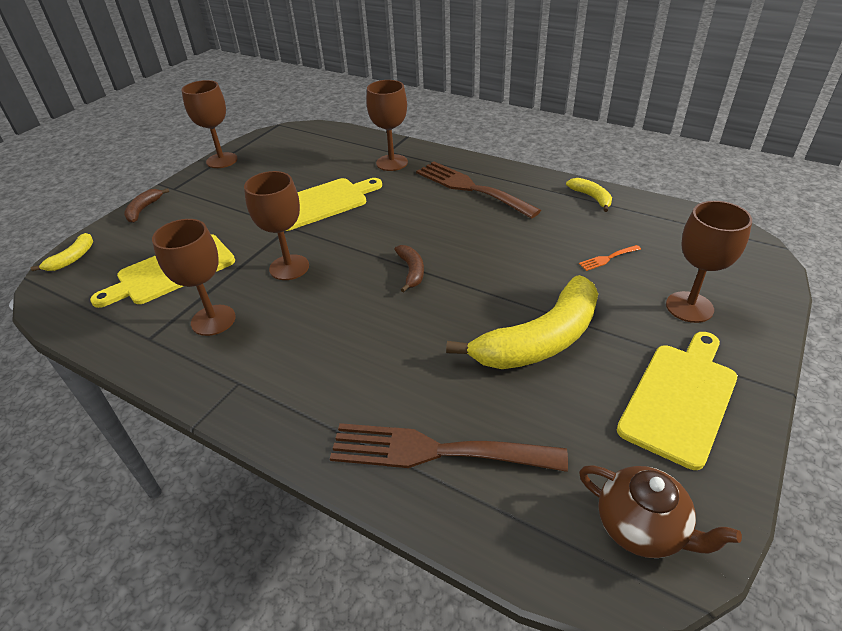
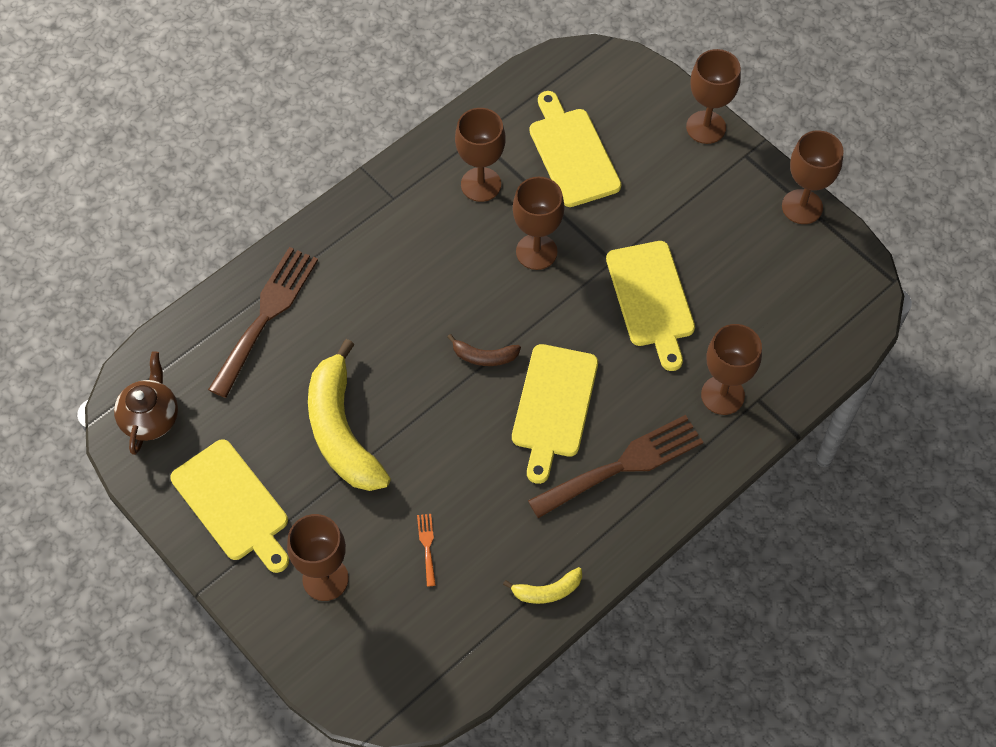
camera: 105 degrees right, 20 degrees up
(72, 258) = (630, 72): yellow banana -> none
(143, 210) = (706, 127): brown banana -> brown goblet
(440, 226) = (553, 406): none -> yellow cutting board
(642, 527) = (150, 417): brown teapot -> brown teapot turned 135 degrees clockwise

